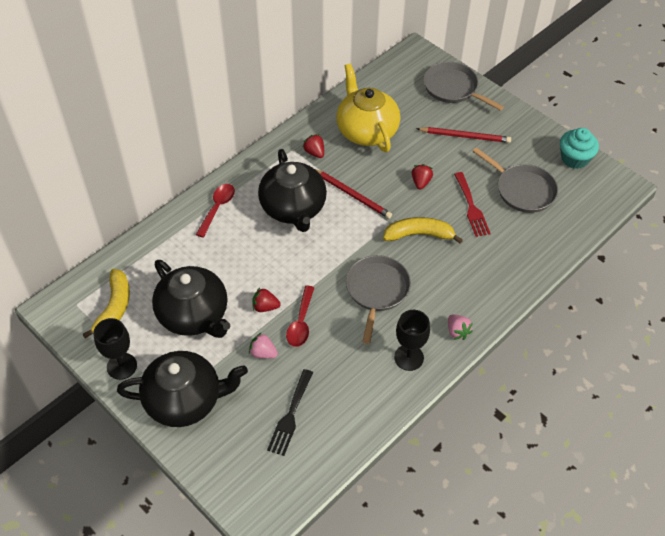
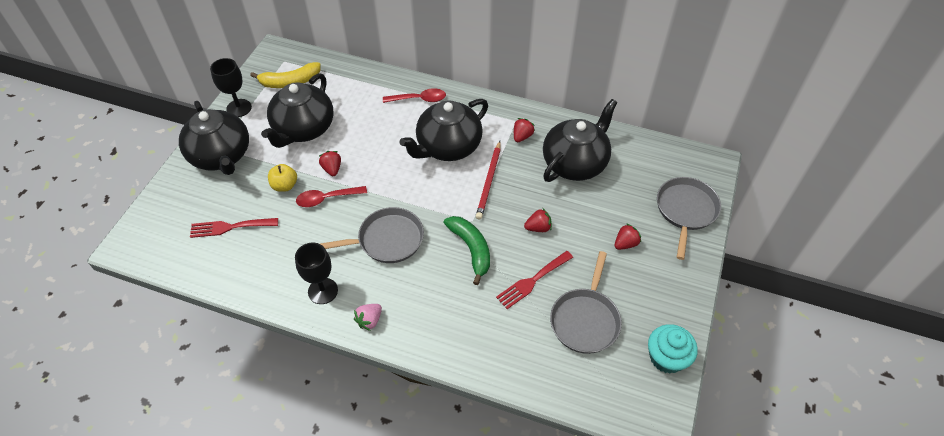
camera: 65 degrees right, 0 degrees up
(263, 353) = (285, 185): pink strawberry -> yellow apple
(290, 416) = (229, 227): black fork -> red fork
(366, 131) = (575, 163): yellow teapot -> black teapot
(419, 234) = (471, 249): yellow banana -> green banana
(465, 136) = (625, 244): red pencil -> red strawberry

